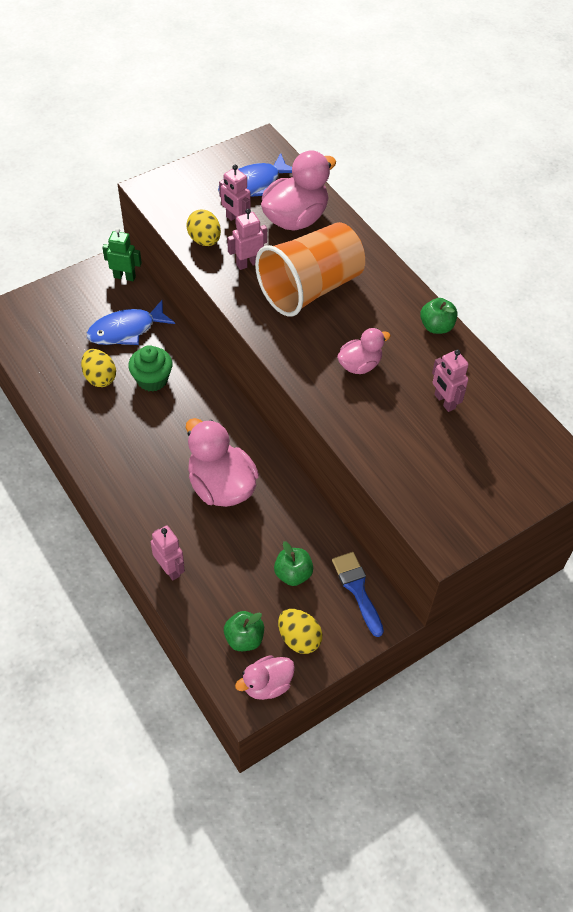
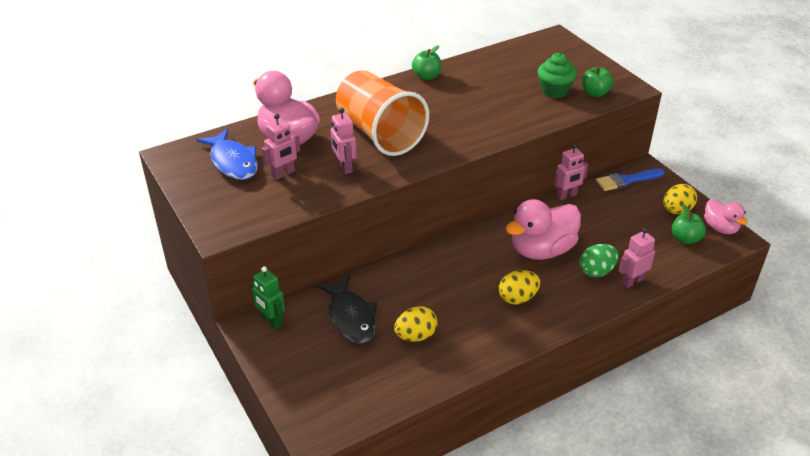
camera: 85 degrees left, 15 degrees down
(124, 277) = (271, 321): green robot -> green robot turned 60 degrees counterclockwise
(126, 330) = (351, 317): blue fish -> black fish
(152, 379) = (419, 296): green cupcake -> green cupcake (554, 91)
(186, 536) = (596, 271): none -> green egg
(204, 240) = (308, 194): yellow egg -> yellow egg (517, 298)
(293, 574) = (620, 212): green apple -> green apple (595, 93)
(359, 365) = (468, 113): pink duck -> none
(444, 401) = (503, 78): pink robot -> pink robot (566, 196)

